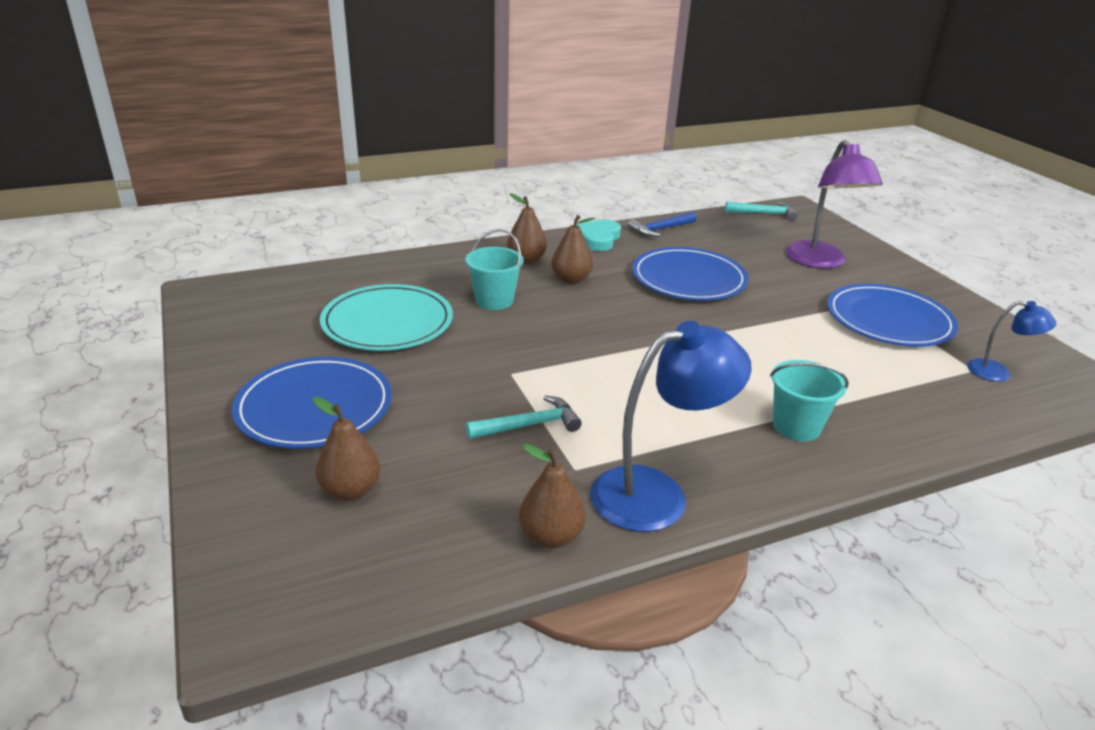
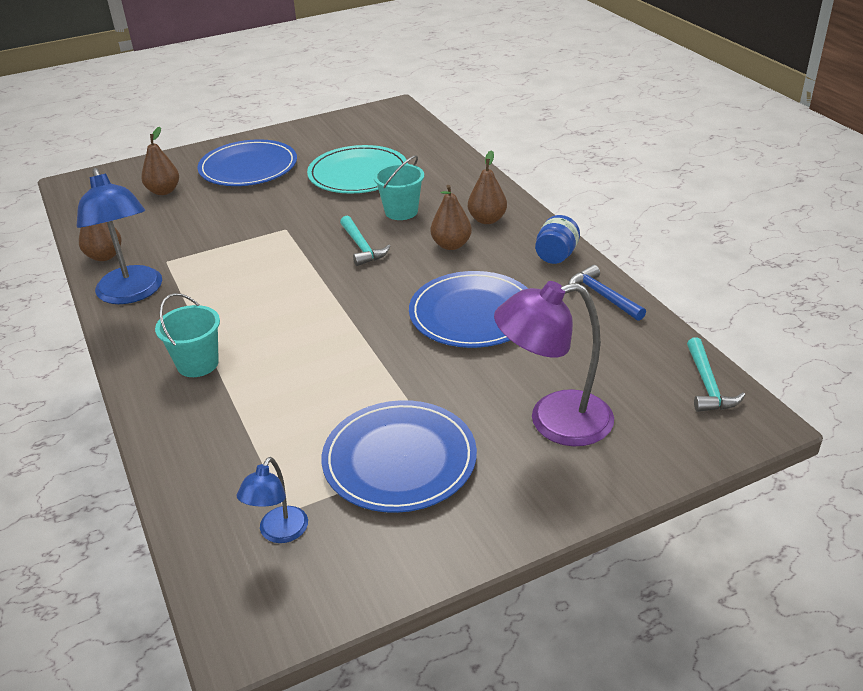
camera: 90 degrees right, 5 degrees up
(529, 425) = (218, 241): turquoise hammer -> turquoise hammer (361, 247)
(598, 238) = (556, 256): turquoise heart -> blue jar

